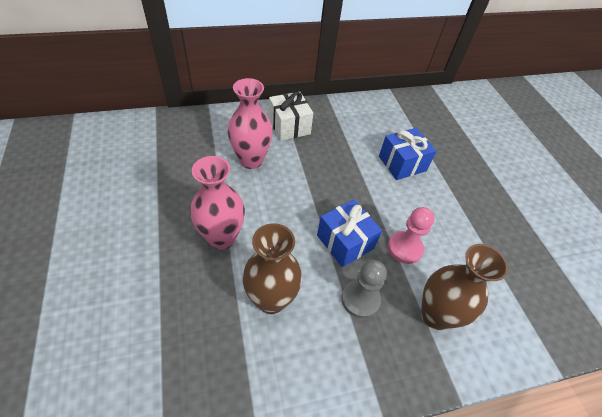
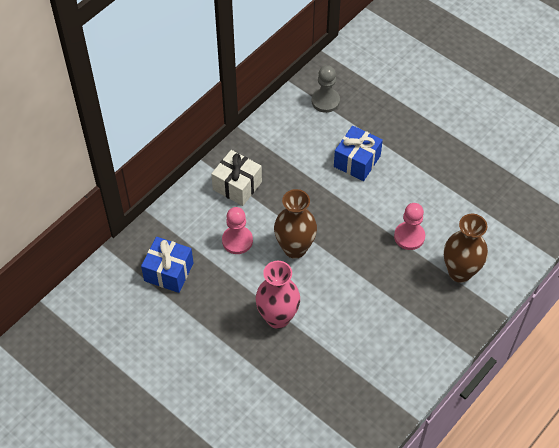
camera: 30 degrees left, 5 degrees up
(251, 160) = (237, 241): pink vase -> pink pawn
(271, 300) = (350, 335): brown vase -> brown vase (295, 248)
(345, 242) = (365, 260): blue gift -> blue gift (168, 272)
(360, 299) = (406, 294): grey pawn -> grey pawn (325, 101)

